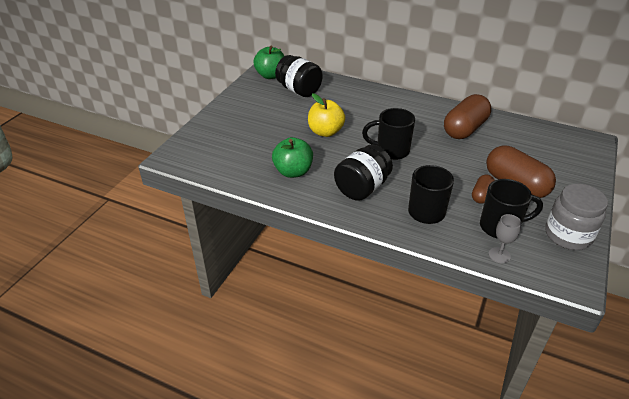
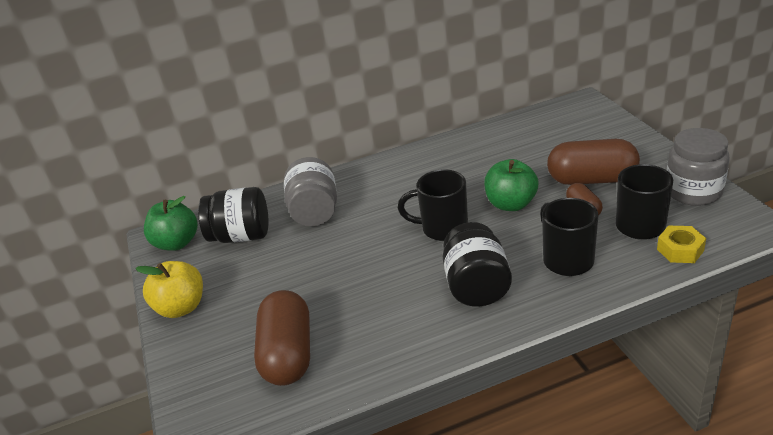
camera: 40 degrees left, 5 degrees down
(293, 172) = (380, 327): green apple -> green apple (511, 204)
(325, 132) = (345, 258): yellow apple -> yellow apple (181, 307)
(345, 101) = (315, 212): none -> grey jar
(391, 151) = (442, 228): black mug -> black mug turned 45 degrees clockwise
(464, 129) = (473, 160): brown capsule -> brown capsule (288, 354)
(499, 255) = (680, 250): grey goblet -> yellow nut

